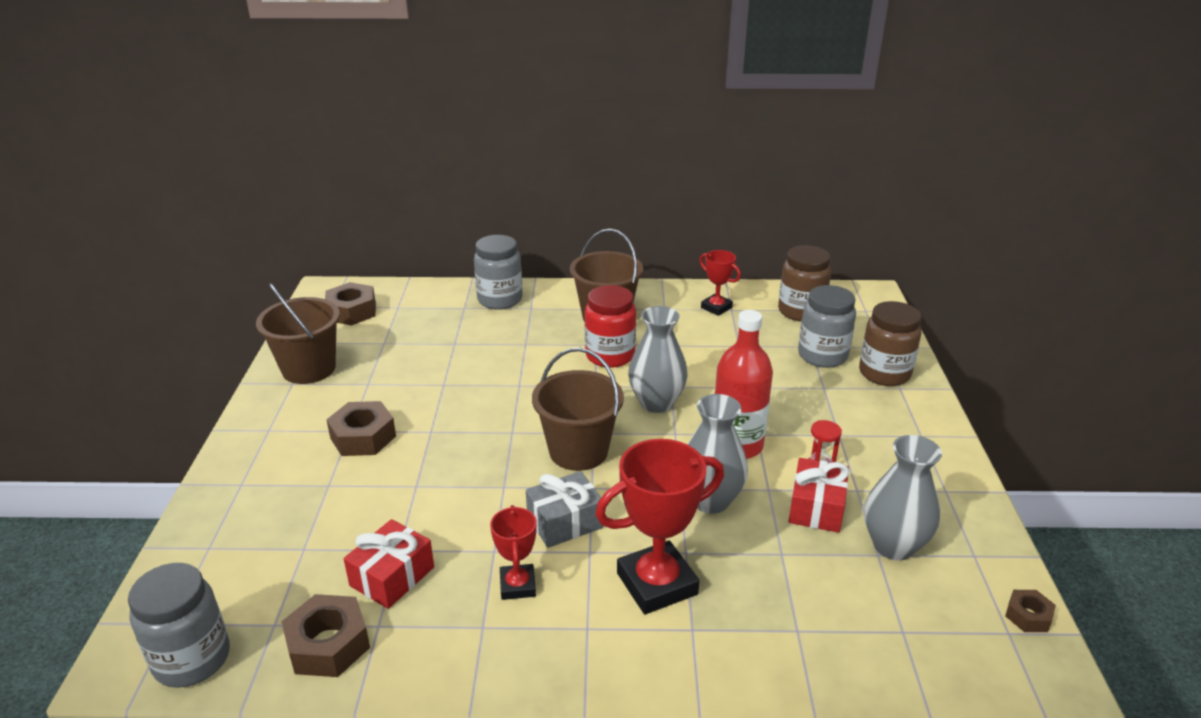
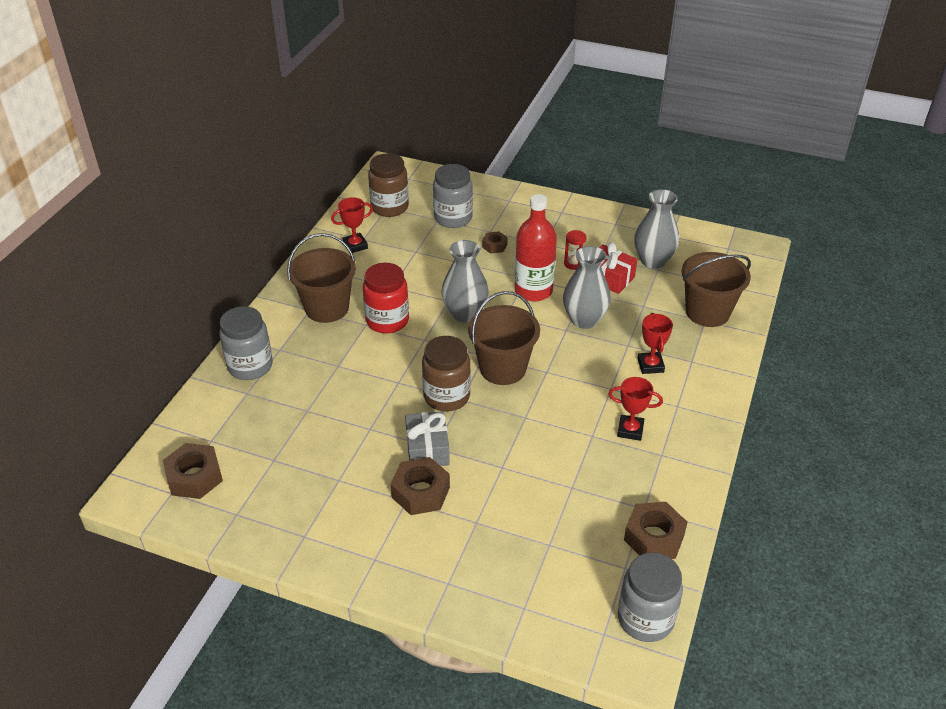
camera: 70 degrees left, 10 degrees up
(309, 369) = (286, 521): brown bucket -> brown bucket (707, 312)
(392, 576) = (599, 494): red gift -> none
(565, 522) = (577, 393): grey gift -> grey gift (427, 449)
(657, 584) = (650, 365): red trophy -> red trophy, size x0.56
(884, 373) = (489, 200): brown jar -> brown jar (446, 396)
(1028, 616) = (719, 237): brown nut -> brown nut (494, 246)

